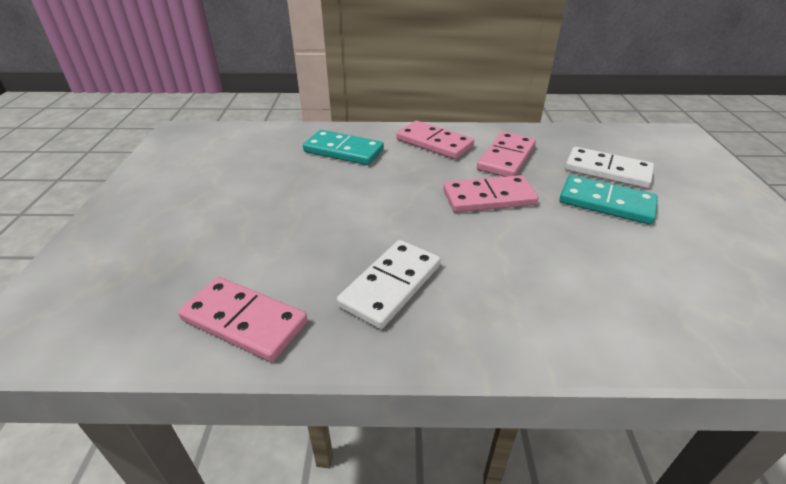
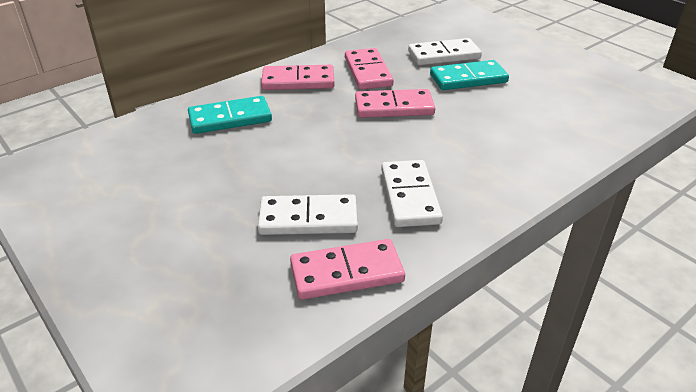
camera: 40 degrees left, 0 degrees up
(284, 256) = (308, 219): none -> white domino
(489, 198) = (394, 107): pink domino -> pink domino turned 45 degrees clockwise

